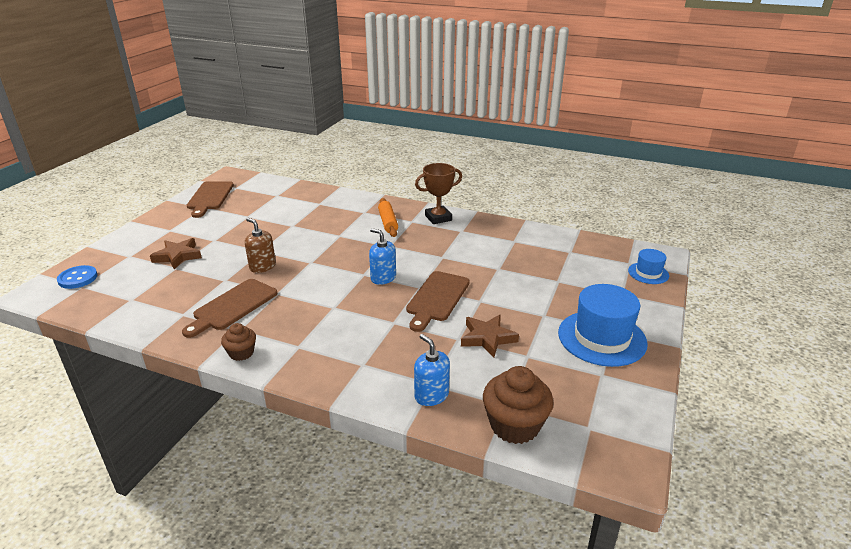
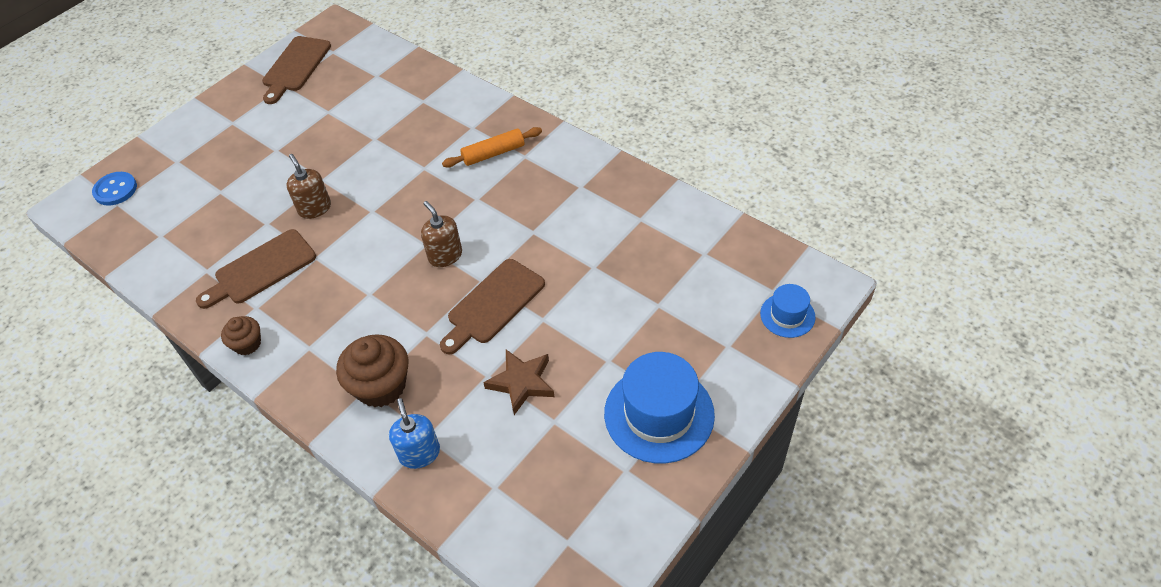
camera: 20 degrees right, 20 degrees up
(178, 256) = (228, 172): brown star -> none
(383, 278) = (445, 255): blue soap dispenser -> brown soap dispenser
(388, 222) = (493, 153): orange rolling pin -> orange rolling pin turned 60 degrees clockwise
(438, 218) = (562, 156): brown trophy -> none
(514, 425) = (488, 518): brown cupcake -> brown cupcake (381, 386)

